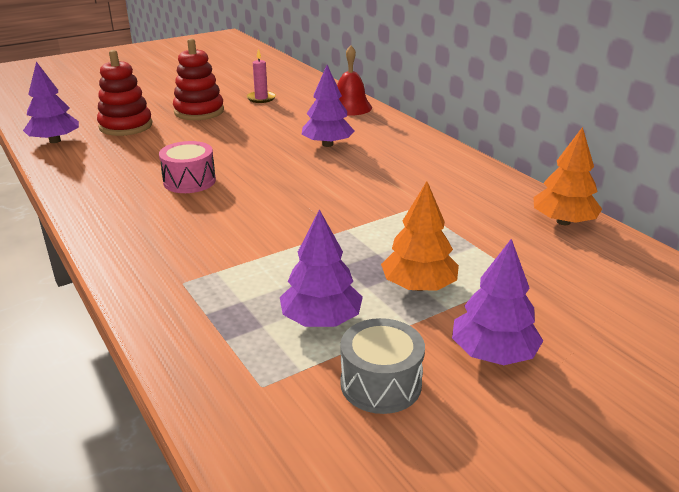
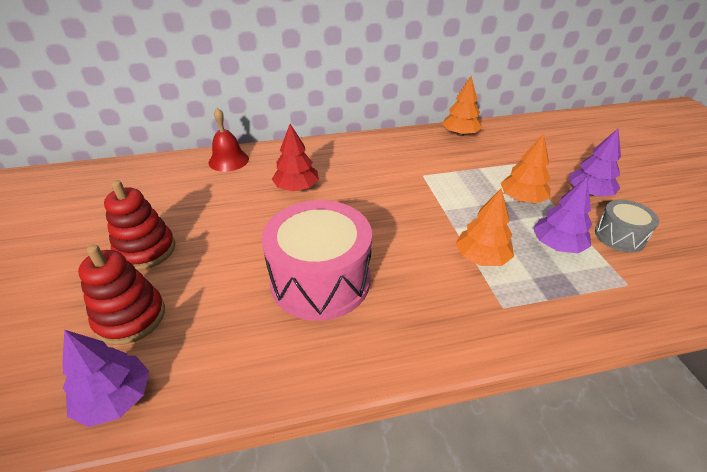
camera: 70 degrees left, 10 degrees up
(189, 181) = (320, 280): pink drum -> pink drum, size x1.94
(261, 98) = (154, 203): pink candle -> none
(264, 262) = (481, 257): none -> orange tree
(327, 144) = (296, 188): purple tree -> red tree

